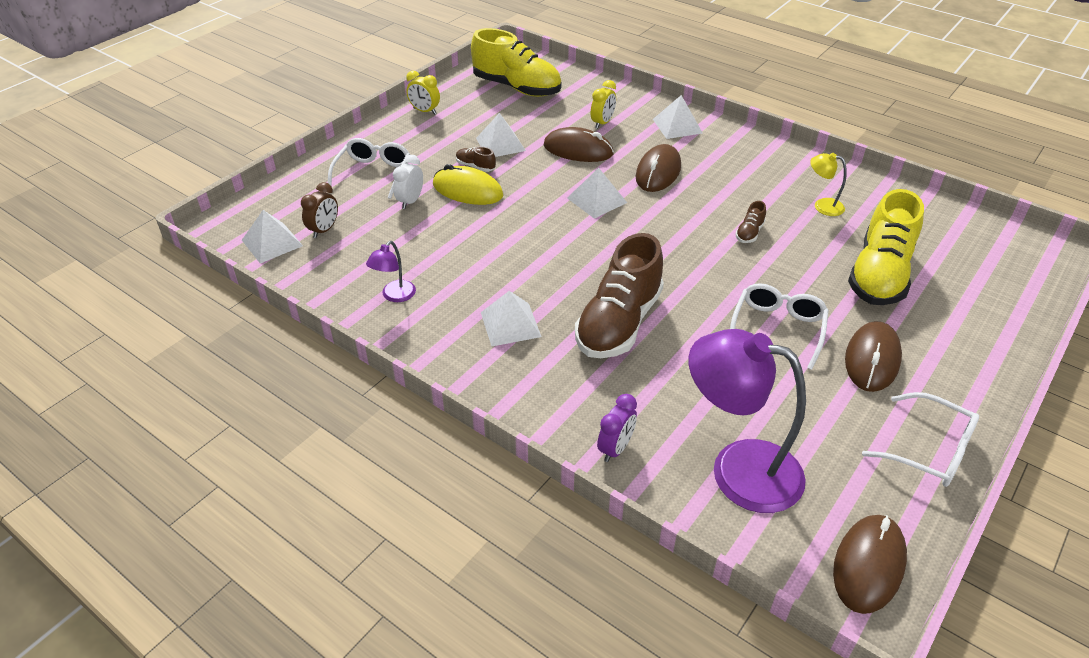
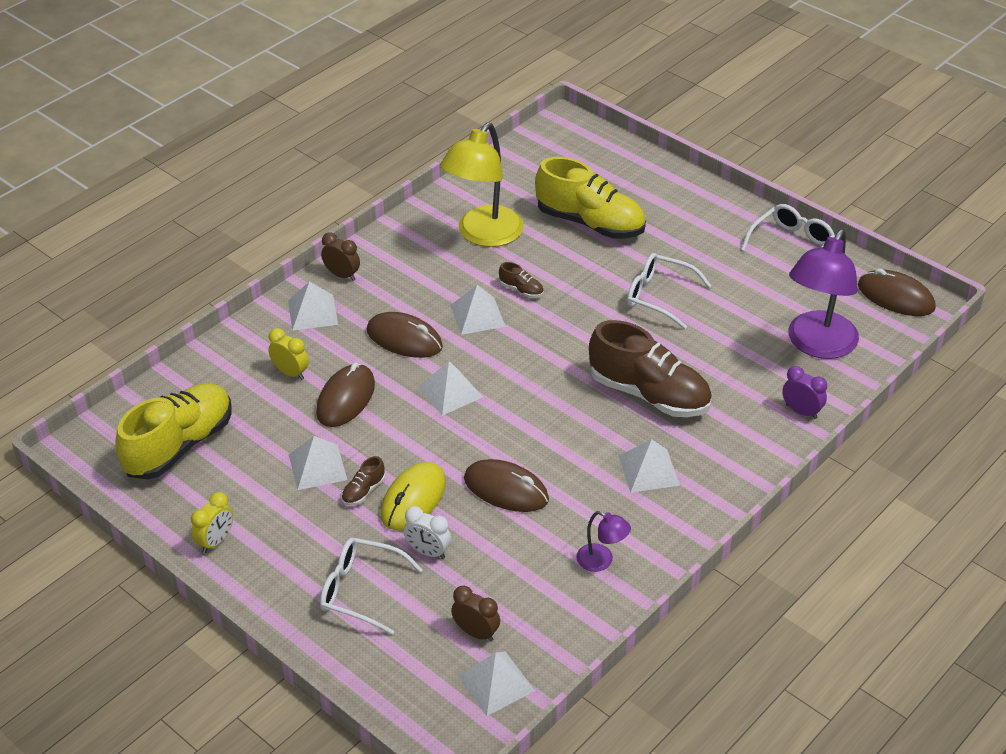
camera: 85 degrees left, 0 degrees up
(703, 209) = (477, 315): none -> white pyramid
(729, 135) = (342, 275): none -> brown clock
(822, 206) = (483, 235): yellow lamp -> yellow lamp, size x2.21
(872, 359) = (697, 251): brown mouse -> brown mouse (506, 489)

